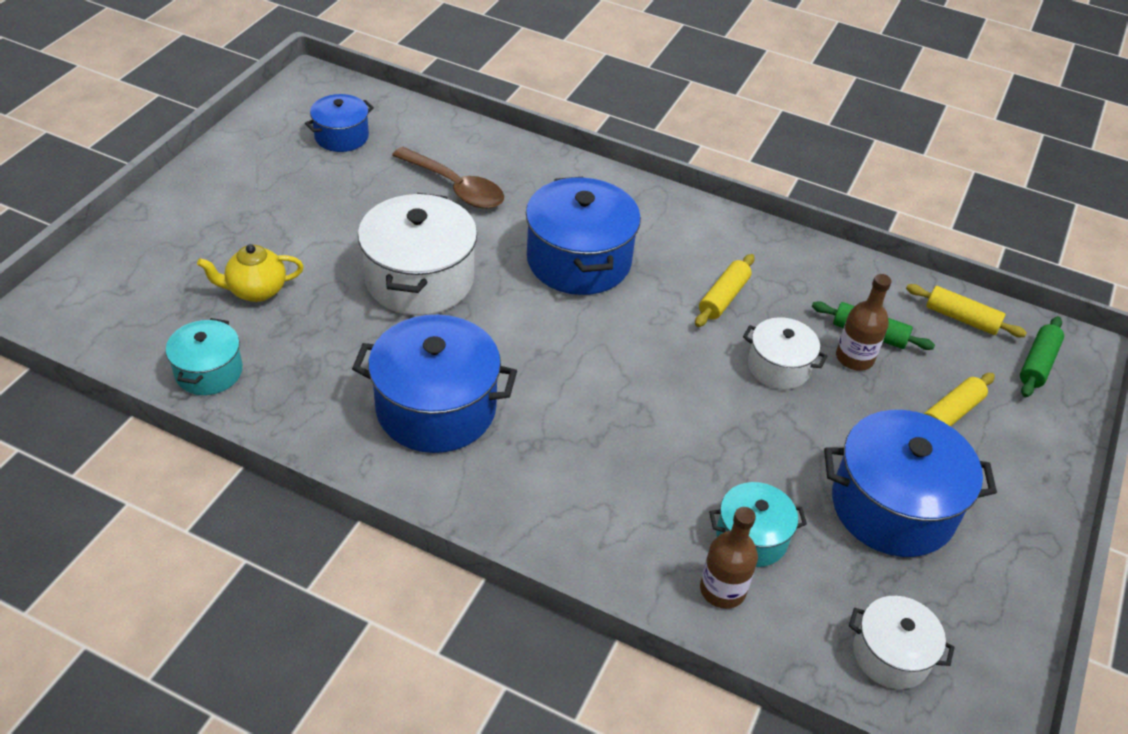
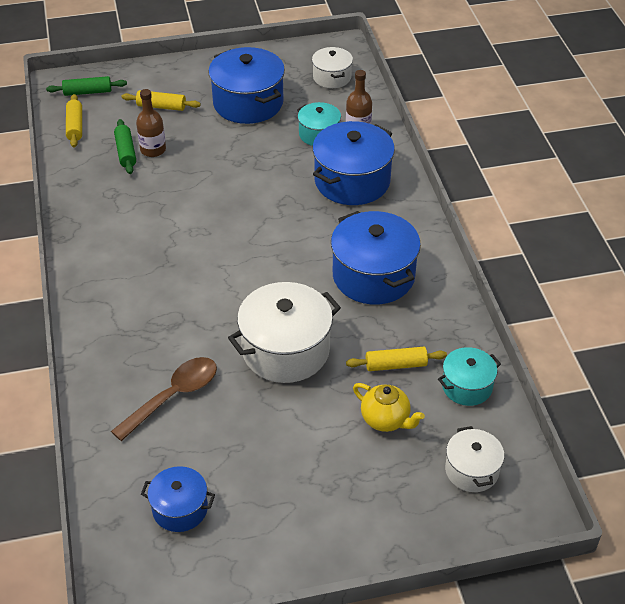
camera: 125 degrees left, 0 degrees up
(455, 187) = (173, 396): brown spoon -> brown spoon turned 45 degrees clockwise
(579, 260) = (186, 291): blue pot -> blue pot (352, 181)
(723, 298) = (154, 216): yellow rolling pin -> yellow rolling pin (396, 365)
(778, 367) = (191, 172): white pot -> white pot (472, 470)

